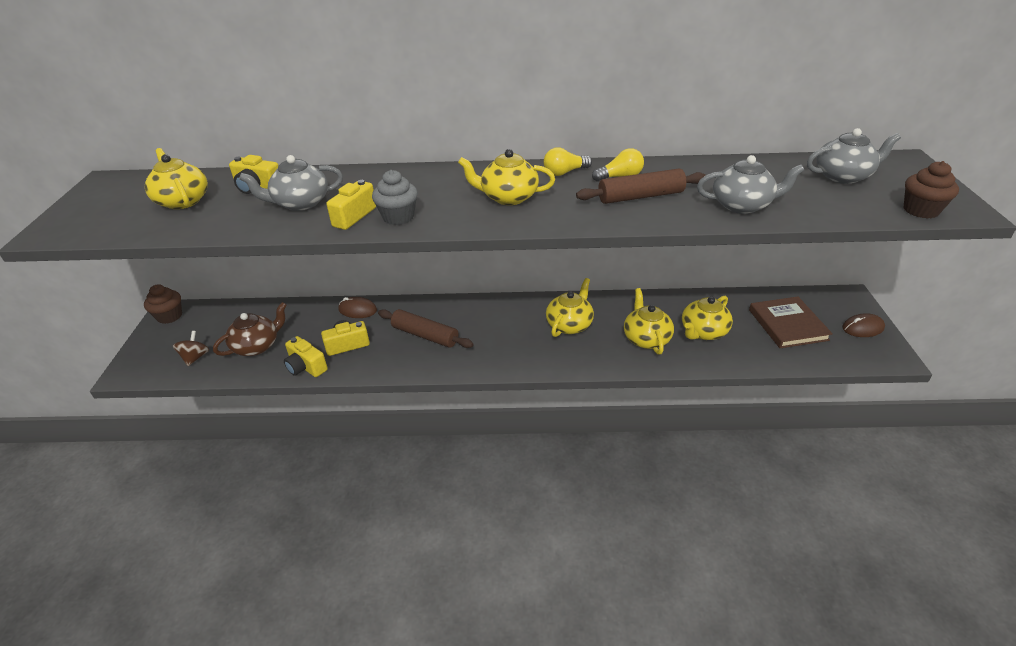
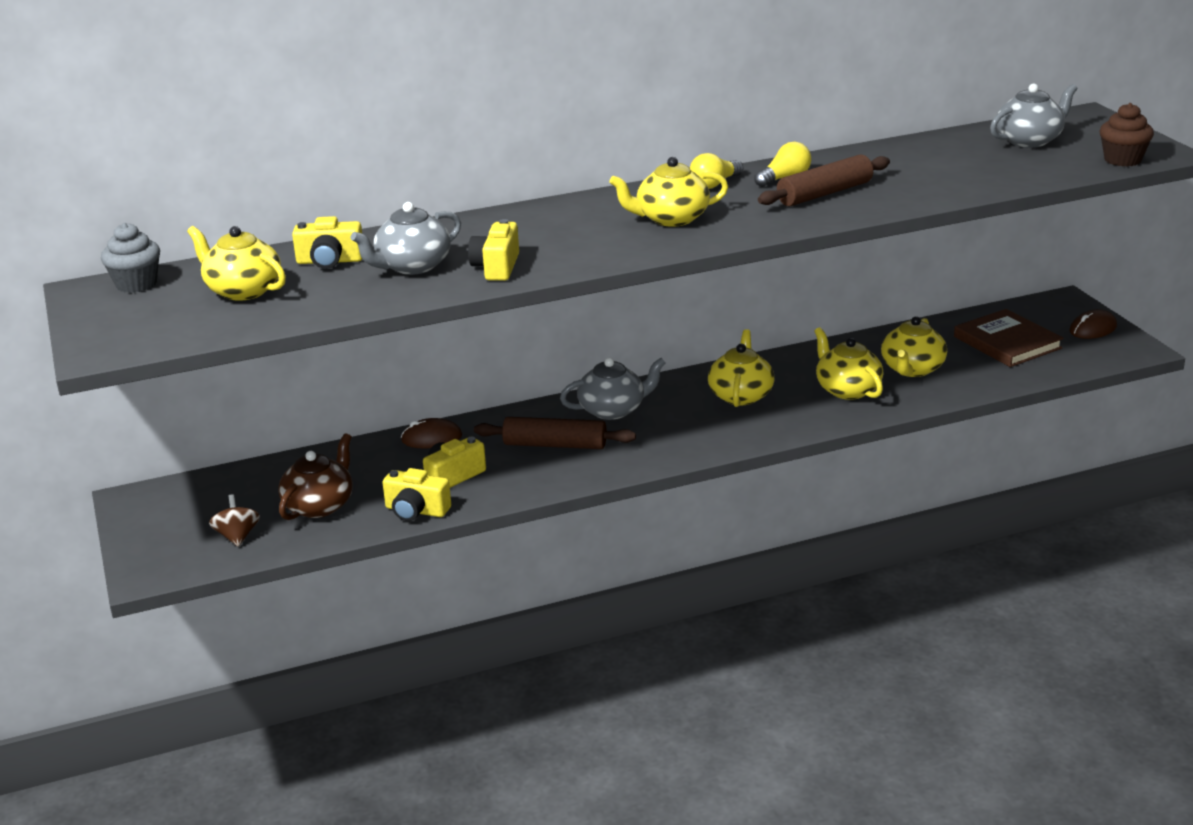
camera: 20 degrees left, 10 degrees down
(169, 316) = (141, 503): brown cupcake -> none
(398, 217) = (557, 258): grey cupcake -> grey cupcake (136, 284)
(742, 205) = (941, 184): grey teapot -> grey teapot (613, 410)

